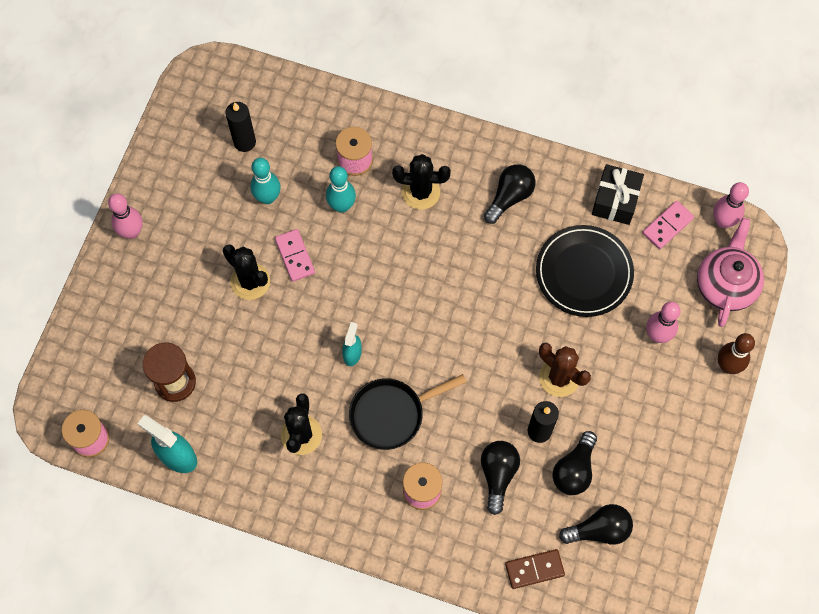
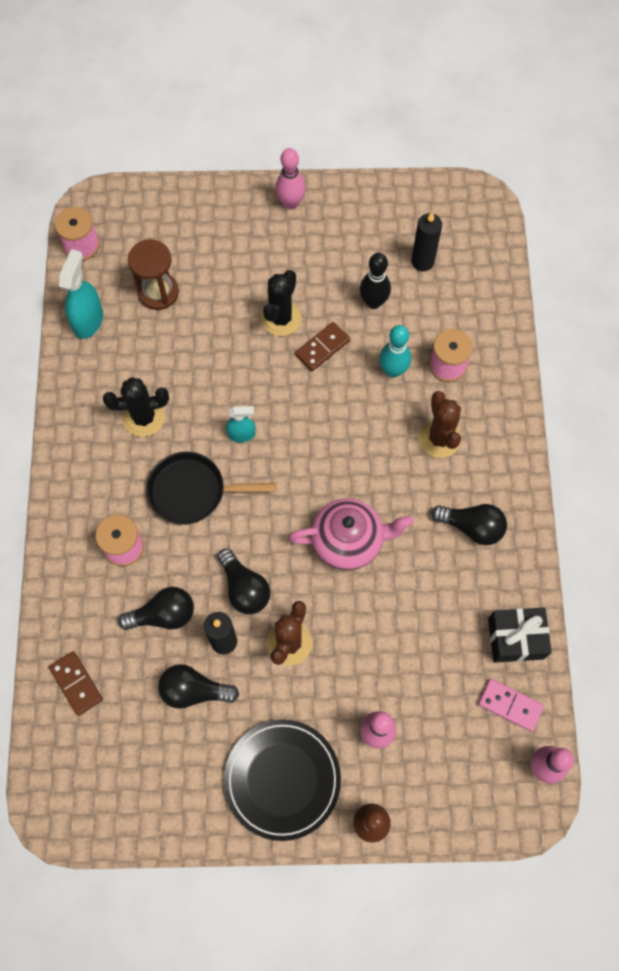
camera: 70 degrees right, 0 degrees up
(268, 197) = (373, 302): turquoise bowling pin -> black bowling pin
(295, 256) = (322, 347): pink domino -> brown domino
(391, 414) = (192, 491): black pan -> black pan turned 45 degrees counterclockwise
(420, 192) = (439, 438): black cactus -> brown cactus
(584, 273) = (417, 631): black plate -> black plate (282, 779)
(599, 530) = (137, 737): black light bulb -> black light bulb (244, 588)
(725, 285) = (465, 792): pink teapot -> pink teapot (348, 541)

